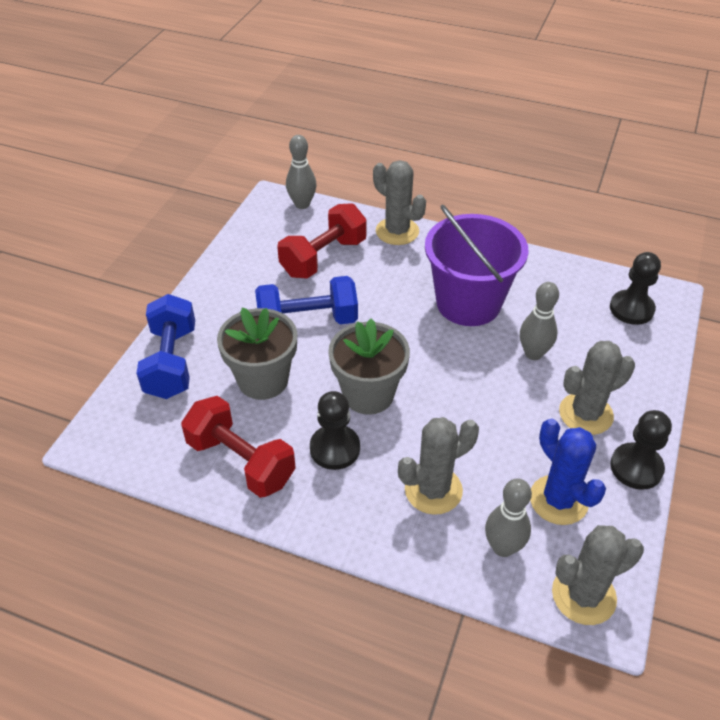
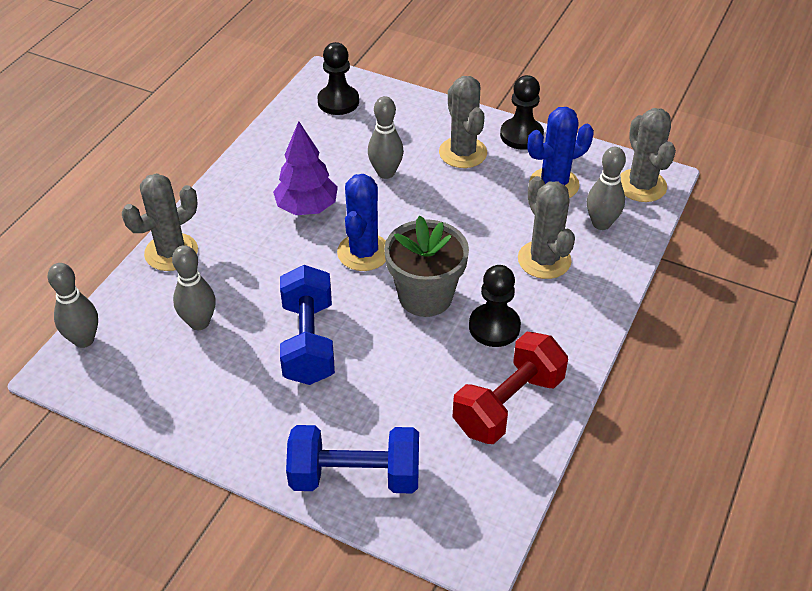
camera: 85 degrees left, 0 degrees up
(263, 380) = (395, 384): grey flower pot -> none
(323, 257) = (199, 322): red dumbbell -> grey bowling pin
(418, 346) = (363, 252): none -> blue cactus
(468, 303) = (307, 208): purple bucket -> purple tree

